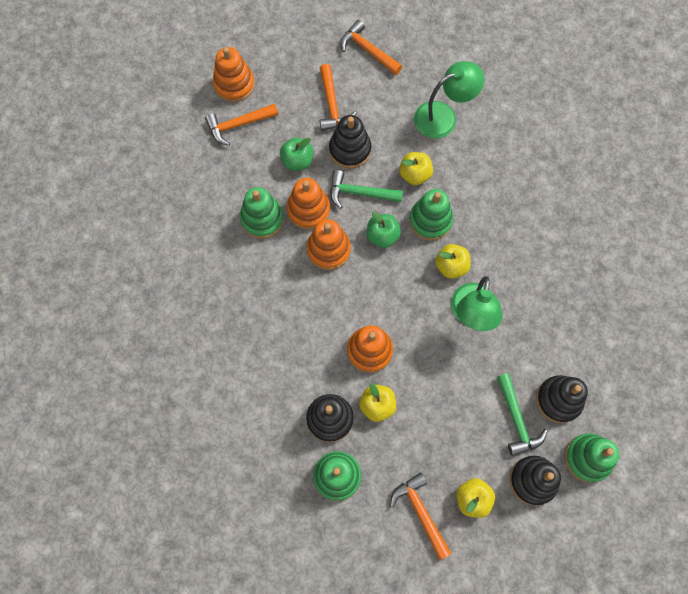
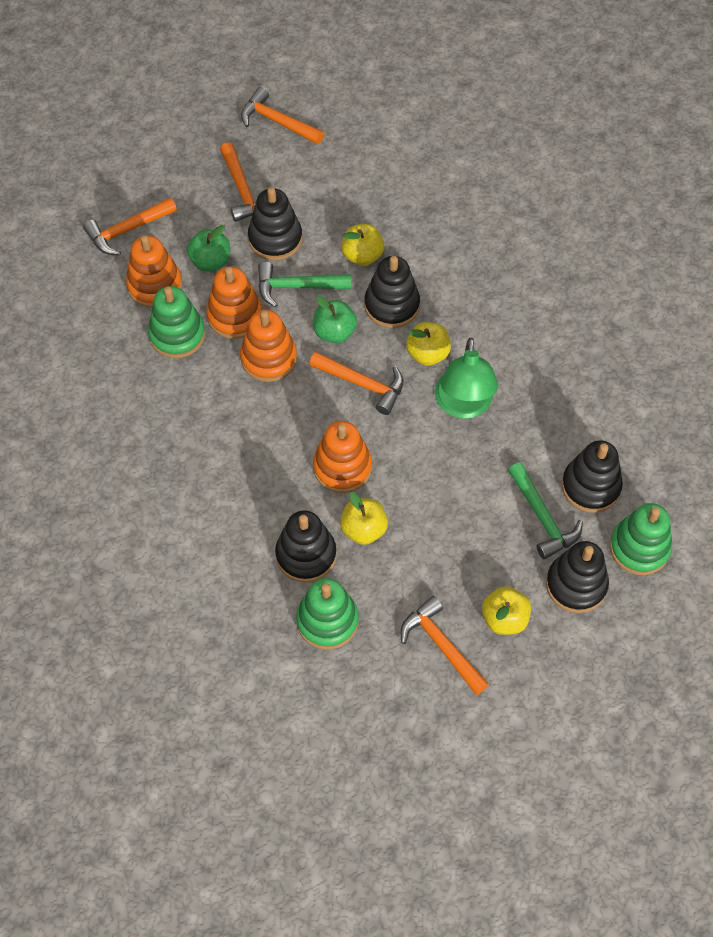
camera: 10 degrees left, 10 degrees down
(234, 84) = (113, 184): orange stacking toy -> orange stacking toy (155, 285)
(396, 283) = (362, 384): none -> orange hammer
(430, 220) = (392, 305): green stacking toy -> black stacking toy
(443, 116) = (386, 184): green lamp -> none

